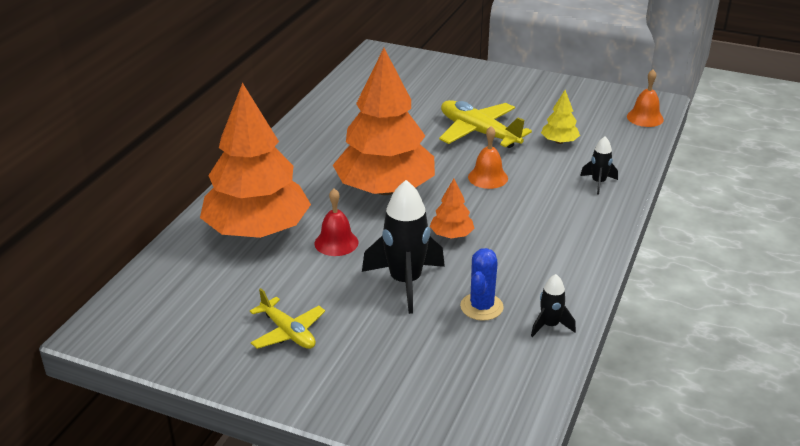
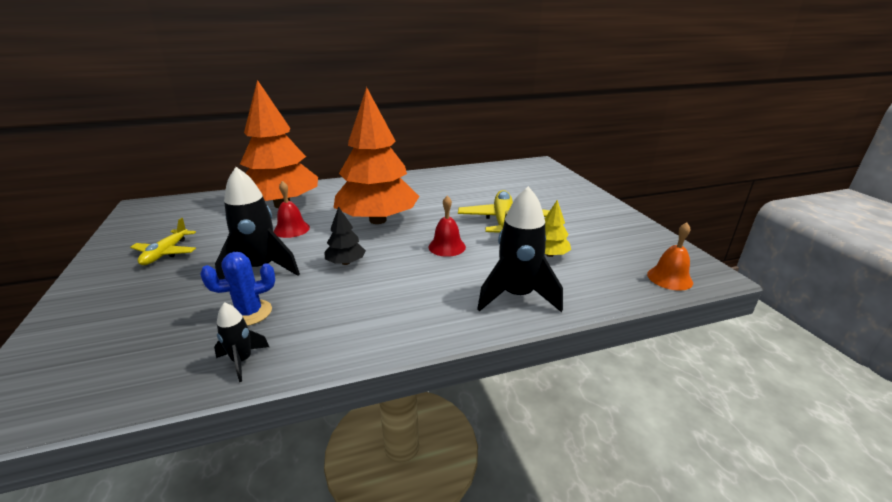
camera: 50 degrees right, 5 degrees down
(451, 235) = (346, 262): orange tree -> black tree
(488, 177) = (447, 247): orange bell -> red bell
(598, 183) = (517, 296): black rocket -> black rocket, size x1.96

